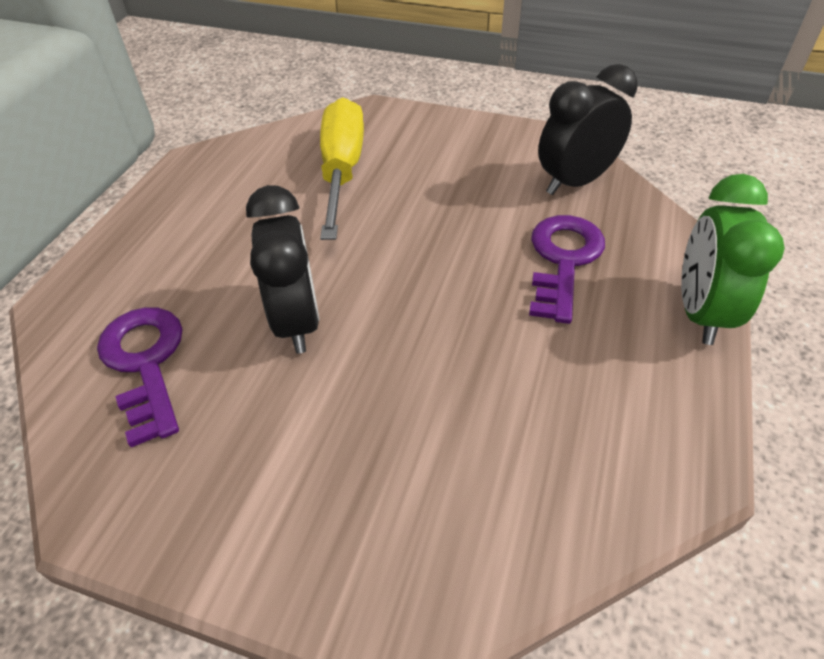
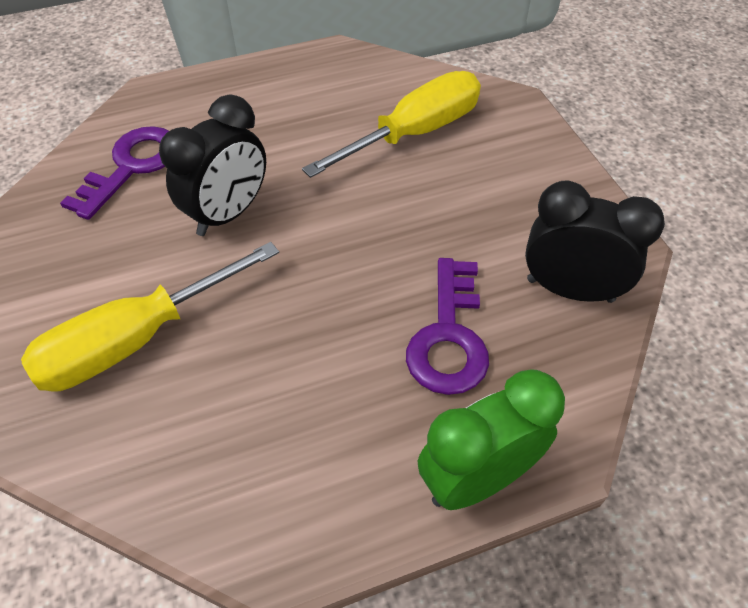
camera: 50 degrees right, 5 degrees up
(381, 463) = (137, 339): none -> yellow screwdriver
(563, 260) = (448, 337): purple key -> purple key turned 120 degrees clockwise

